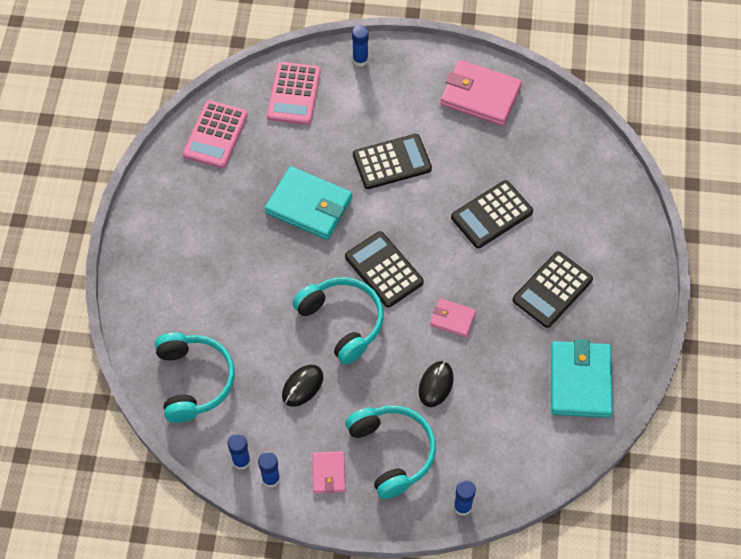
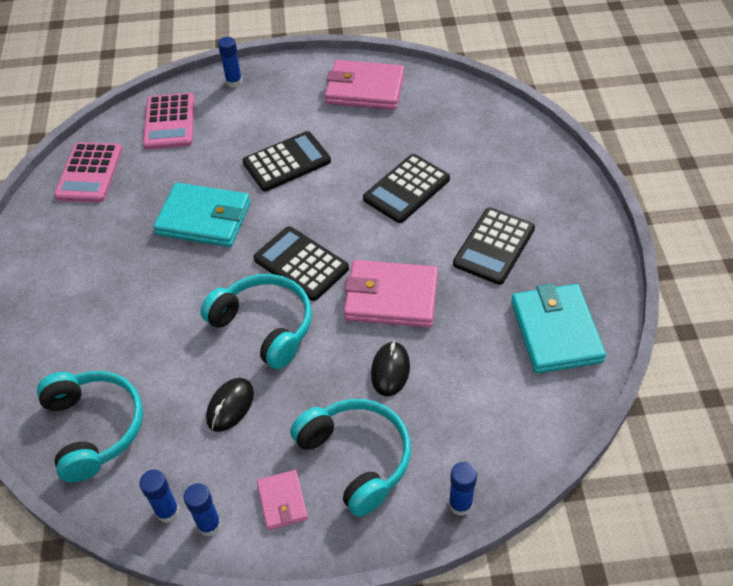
camera: 10 degrees left, 10 degrees down
(452, 319) = (391, 297): pink wallet -> pink wallet, size x1.91

